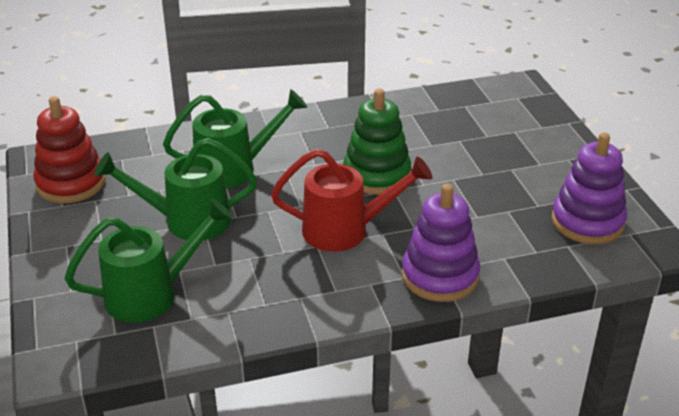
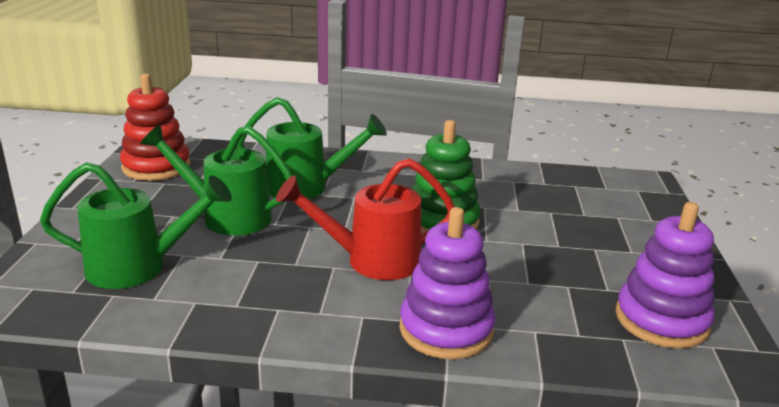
camera: 20 degrees right, 10 degrees down
(345, 230) = (373, 261): red watering can -> red watering can turned 150 degrees clockwise

